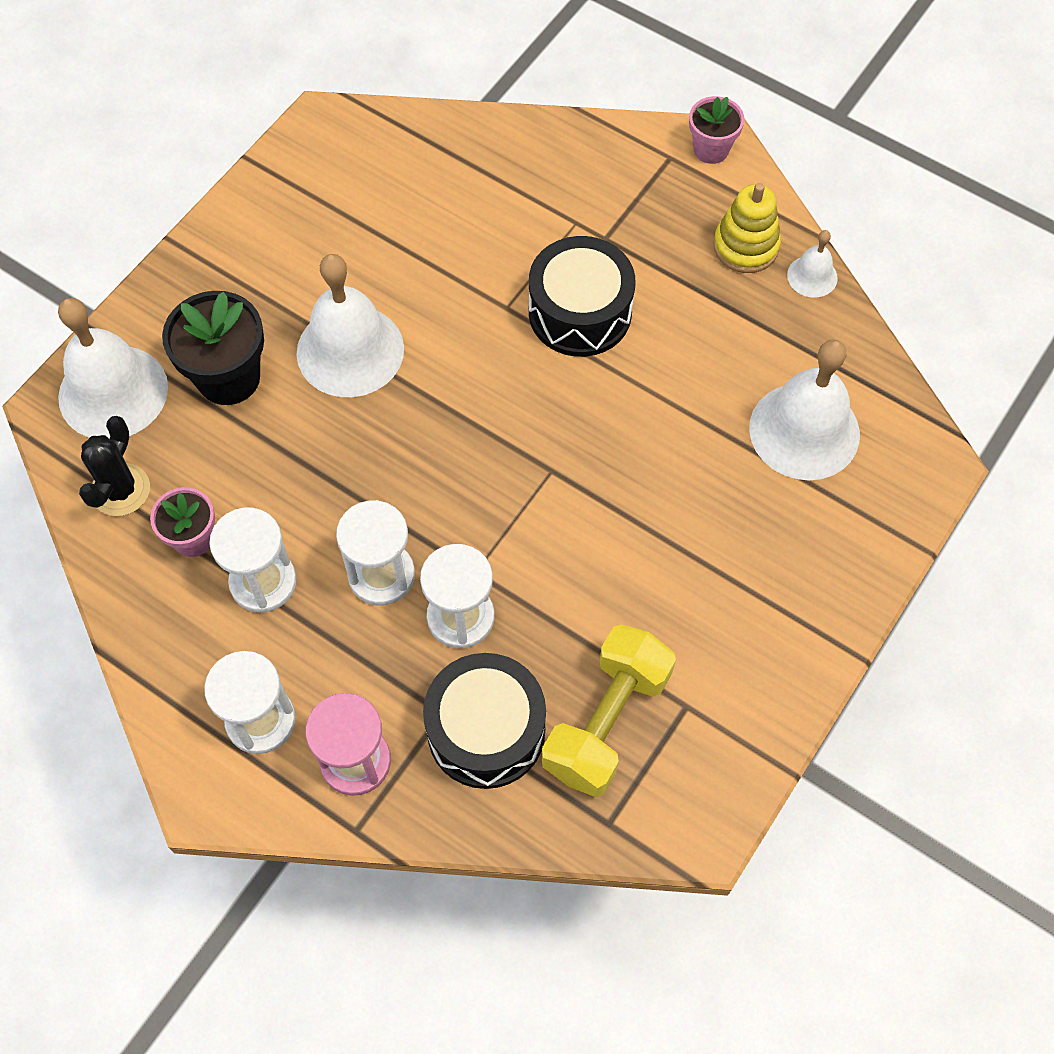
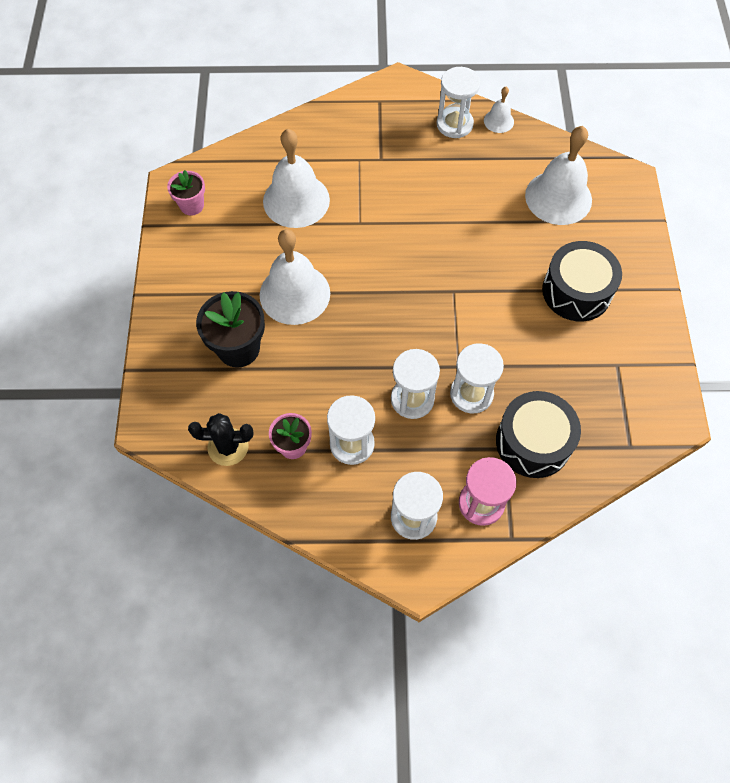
camera: 35 degrees left, 0 degrees up
(113, 392) = (177, 396): white bell -> white bell (296, 200)
(120, 490) = (228, 447): black cactus -> black cactus turned 75 degrees counterclockwise
(580, 312) = (400, 203): black drum -> black drum (576, 291)
(606, 721) = (587, 398): yellow dumbbell -> none
(711, 149) = (397, 86): pink flower pot -> pink flower pot (192, 205)
(745, 246) = (454, 124): yellow stacking toy -> white hourglass

